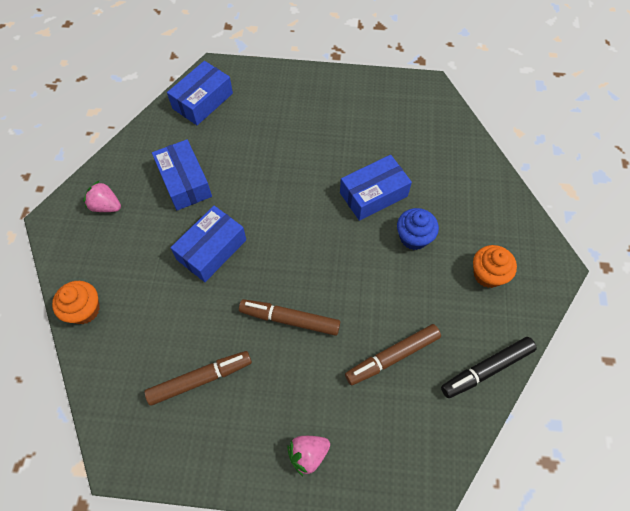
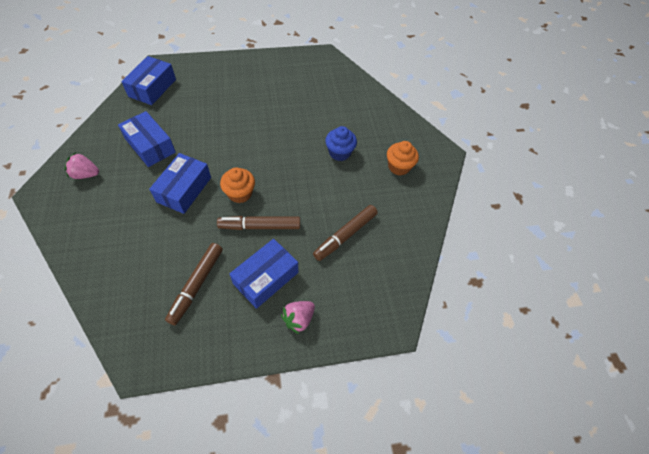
camera: 20 degrees left, 5 degrees down
(84, 310) = (83, 255): orange cupcake -> orange cupcake (240, 193)
(200, 379) = (197, 285): brown marker -> brown marker turned 150 degrees clockwise
(373, 194) = (302, 129): blue box -> blue box (266, 278)
(486, 369) = (415, 229): black marker -> none

